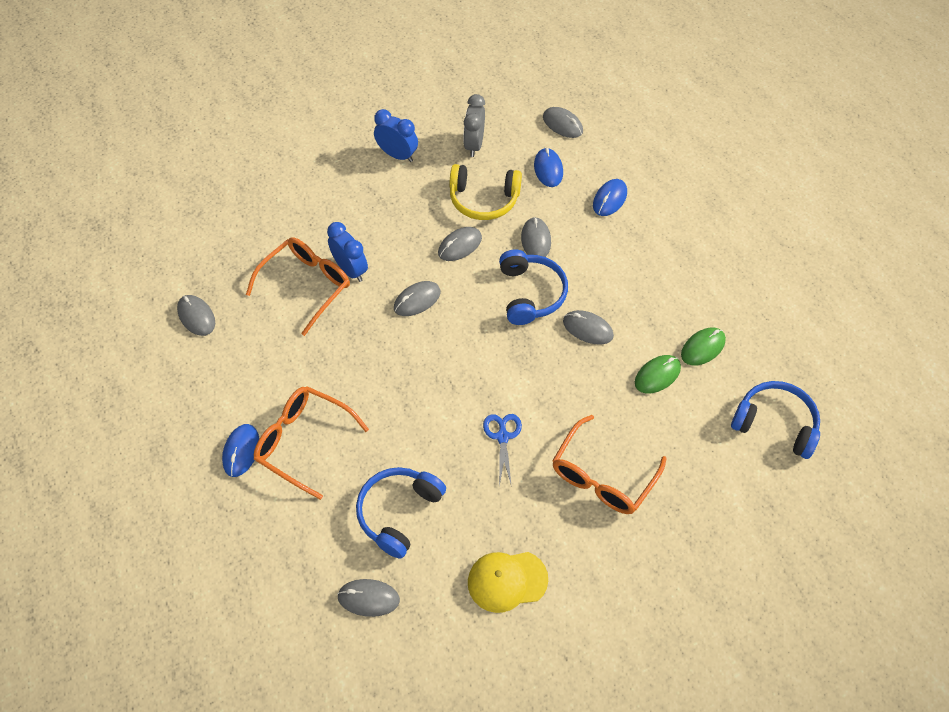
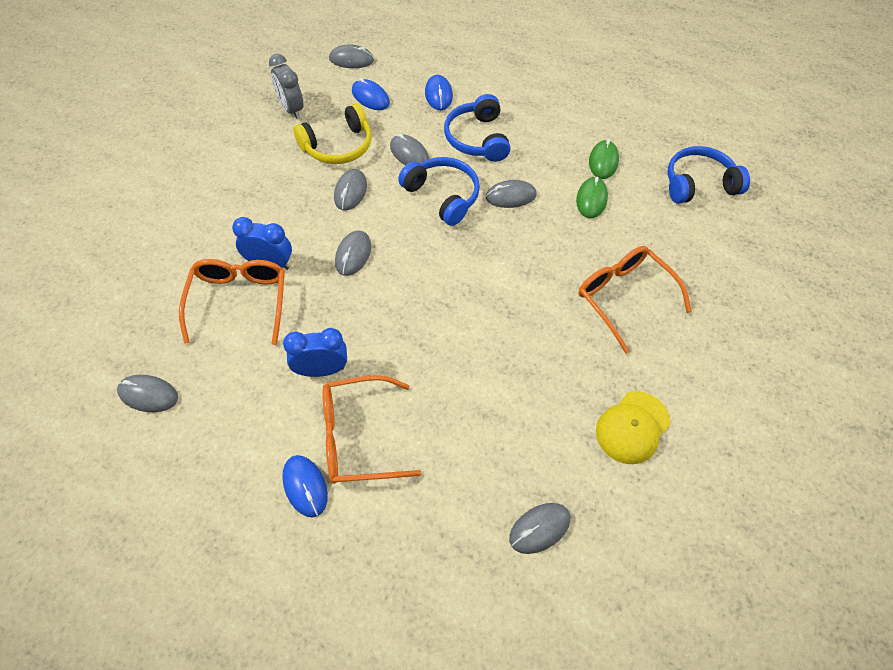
camera: 40 degrees left, 0 degrees up
(397, 155) = (229, 150): blue clock -> blue clock (321, 370)
(399, 512) = (497, 437): blue headphones -> blue headphones (477, 138)
(502, 437) = (523, 317): blue scissors -> none
(602, 476) = (624, 297): orange glasses -> orange glasses turned 150 degrees clockwise

